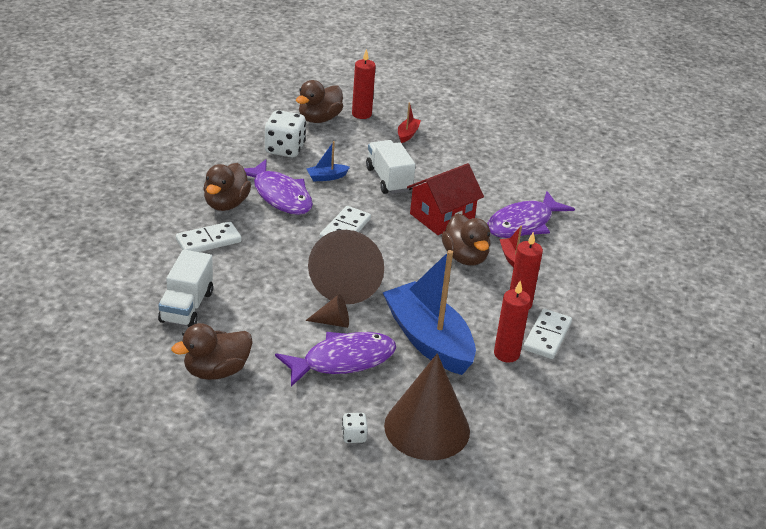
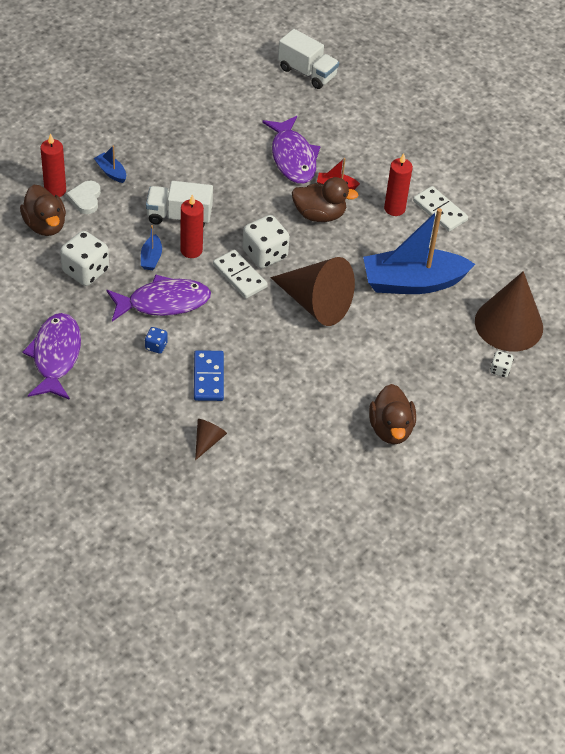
camera: 65 degrees left, 15 degrees up
(186, 307) = (298, 423): white truck -> white truck (307, 72)
(208, 241) = (208, 377): white domino -> blue domino
(226, 204) = (156, 346): brown duck -> blue dice
(333, 322) = (363, 332): brown cone -> brown cone (207, 441)
(343, 360) = (413, 344): purple fish -> purple fish (55, 356)
(365, 130) = (85, 199): none -> white heart
(384, 237) = (265, 254): none -> white dice
(407, 134) = (111, 172): red boat -> blue boat
(442, 217) = (255, 204): red house -> none
(506, 354) = (449, 243): red candle -> red candle (191, 250)

